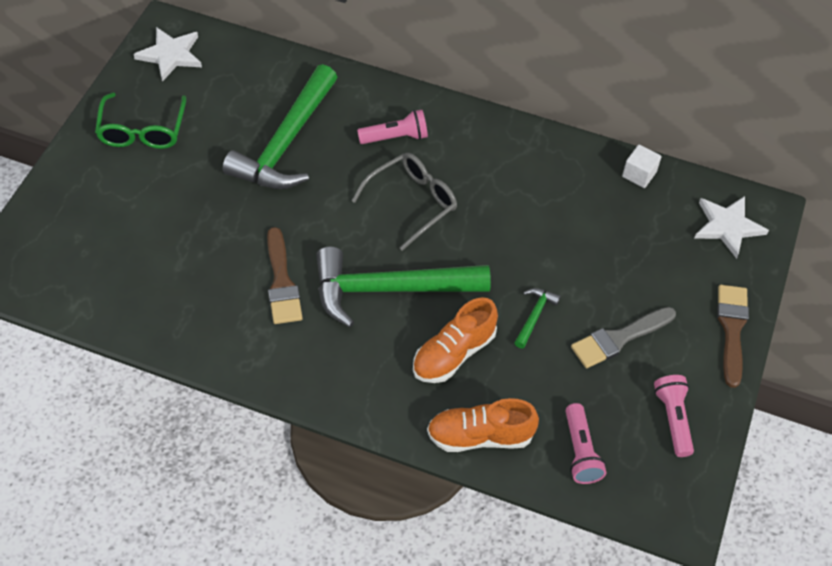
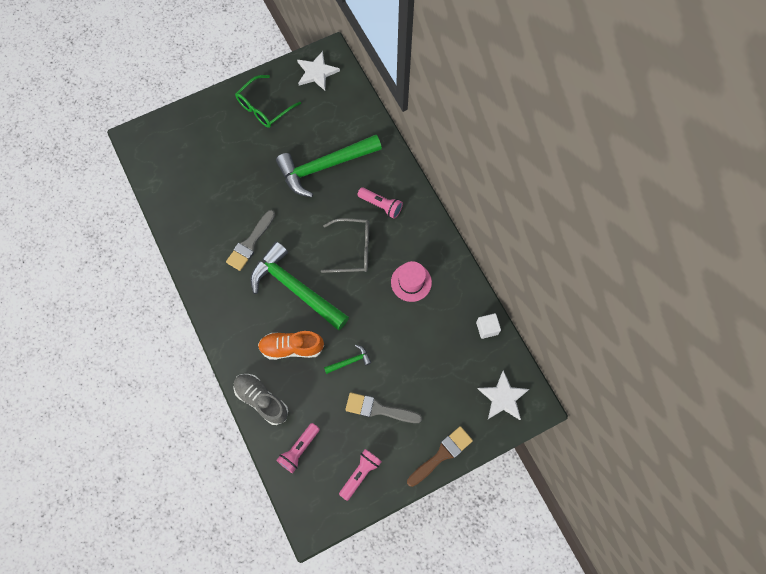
camera: 45 degrees right, 15 degrees up
(281, 282) = (250, 243): brown brush -> grey brush
(480, 436) = (261, 400): orange shoe -> grey shoe
(512, 188) = (411, 282): none -> pink hat

